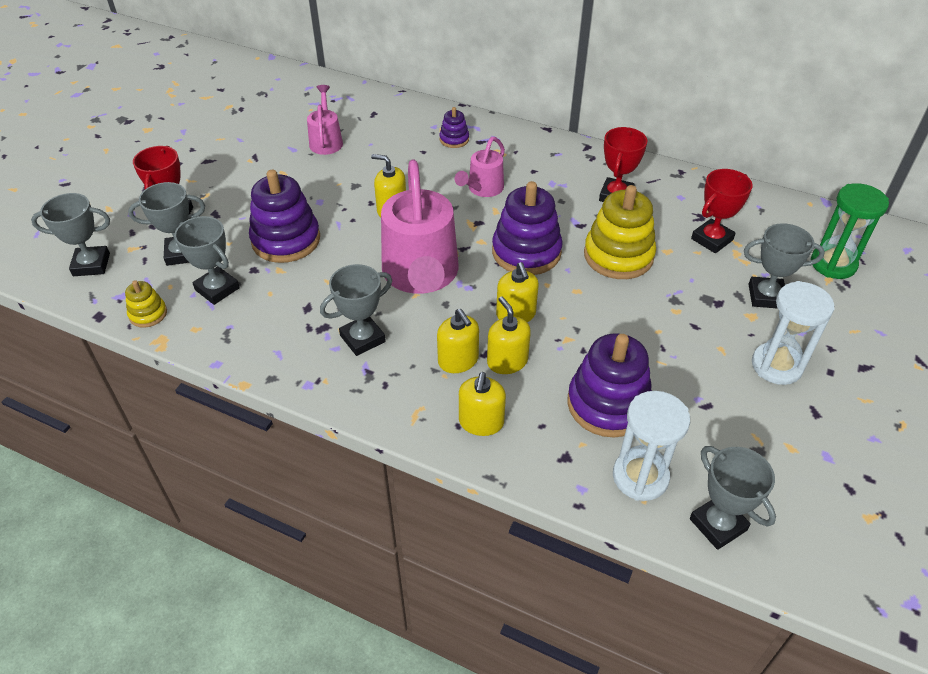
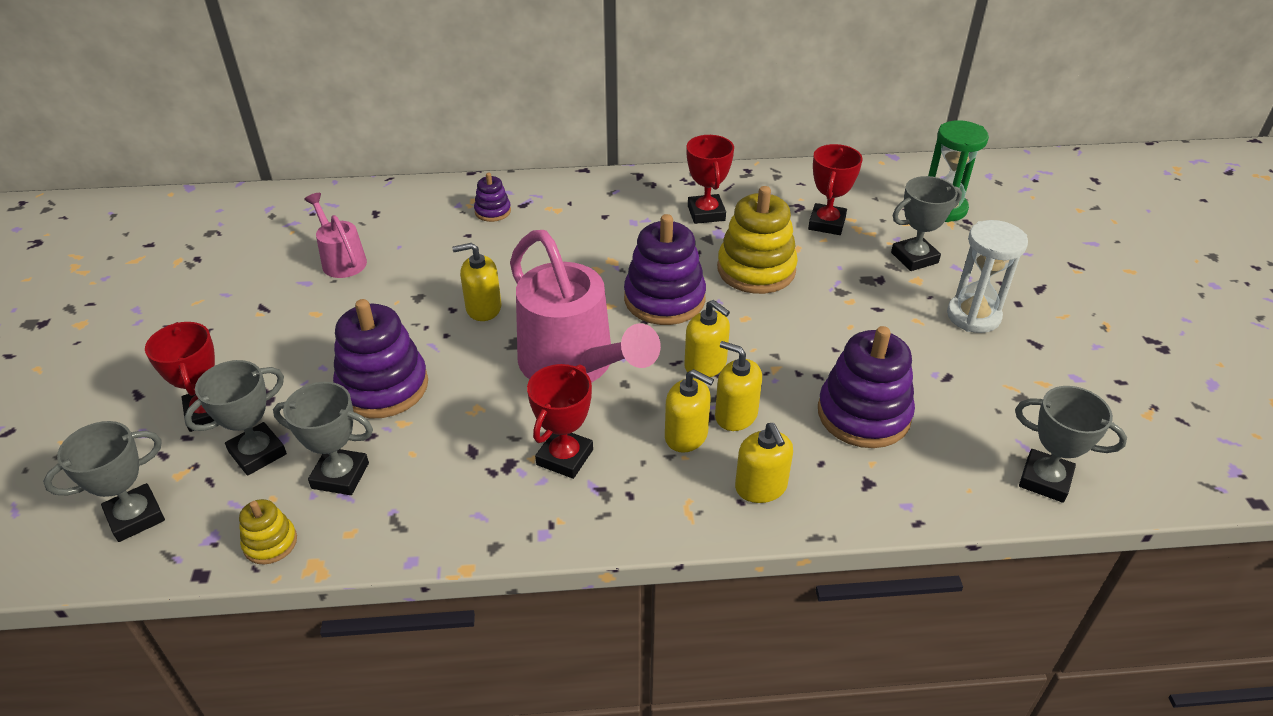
camera: 30 degrees left, 5 degrees down
(362, 339) = (564, 457): grey trophy -> red trophy
(482, 189) = (566, 252): pink watering can -> none
(640, 477) = (947, 469): white hourglass -> none

